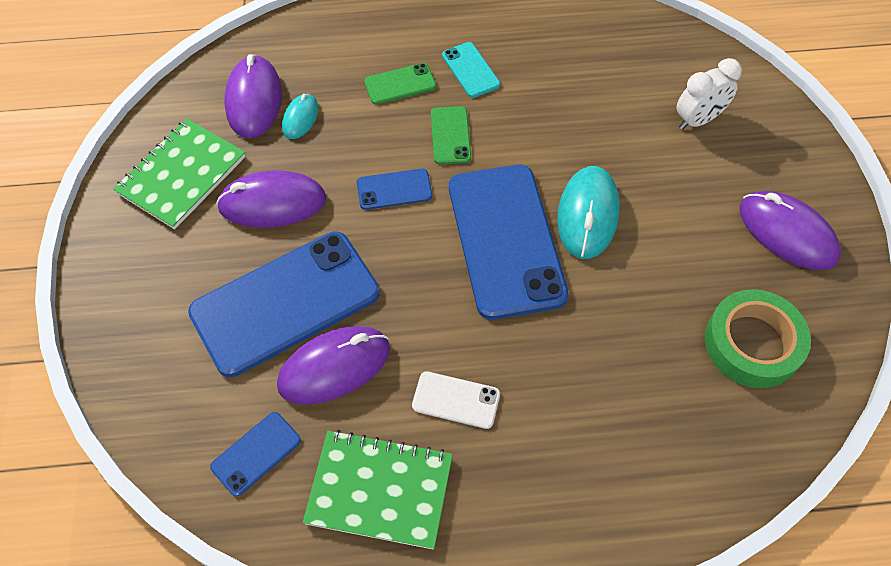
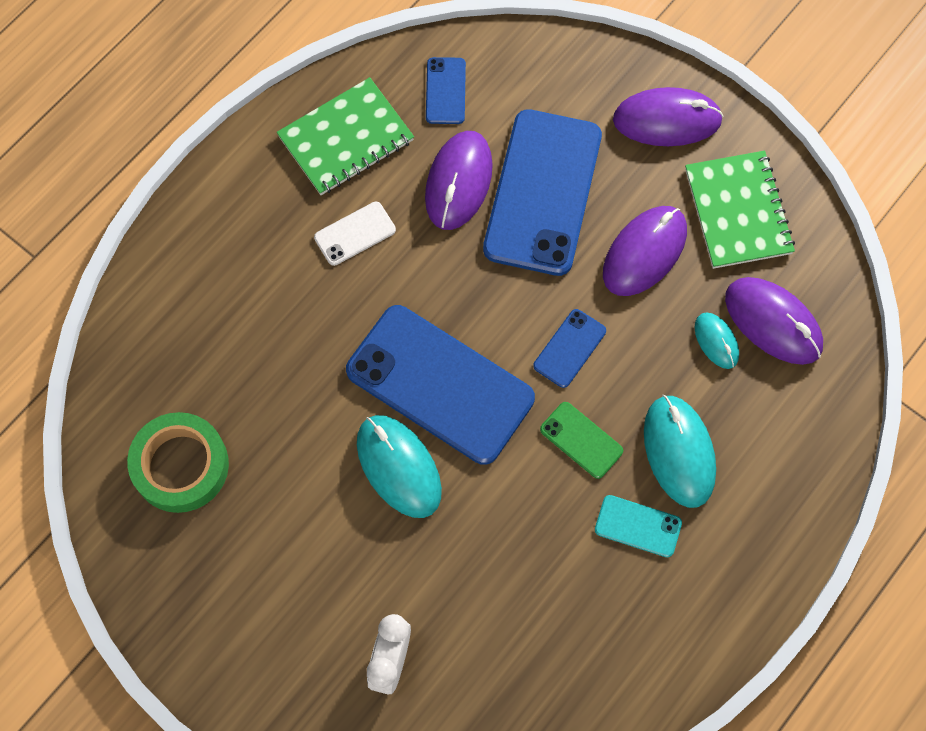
camera: 135 degrees right, 10 degrees up
(400, 84) = (679, 452): green phone -> turquoise mouse
(787, 233) = (224, 600): purple mouse -> purple mouse (667, 120)

